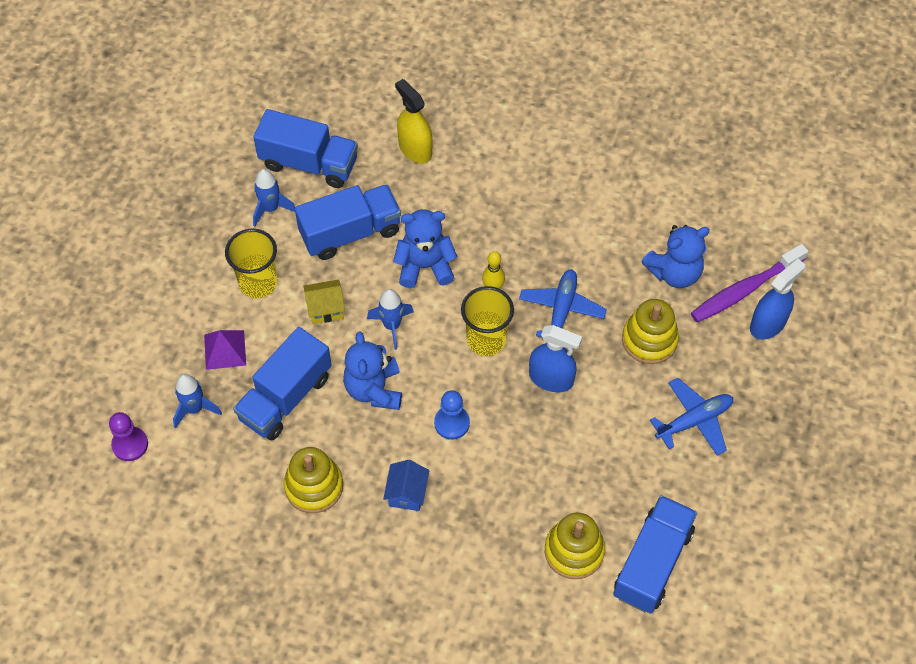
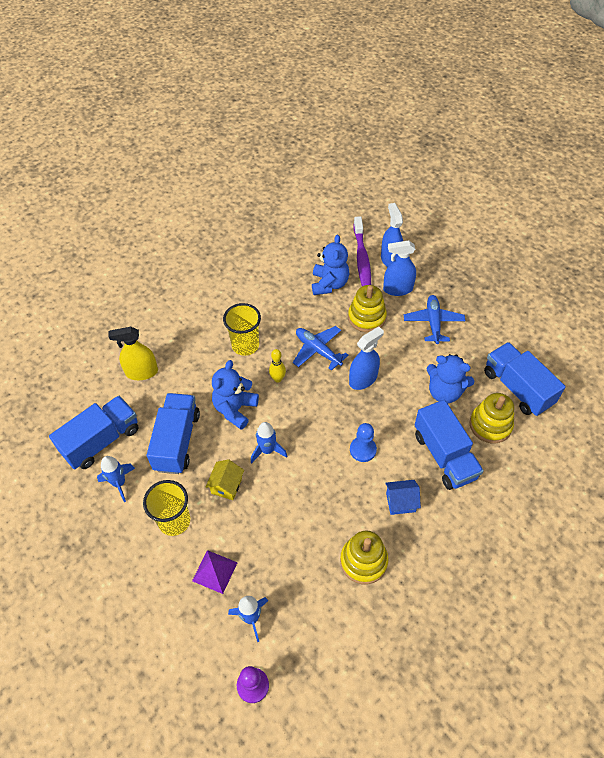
camera: 60 degrees left, 5 degrees down
(285, 397) = (280, 546): blue truck -> blue truck (444, 455)
(374, 389) = (309, 485): blue teddy bear -> blue teddy bear (444, 392)
(407, 493) = (400, 502): blue house -> blue house turned 45 degrees counterclockwise
(486, 340) = (313, 401): yellow cup -> yellow cup (245, 345)
(722, 355) = (398, 289): none -> blue spray bottle

